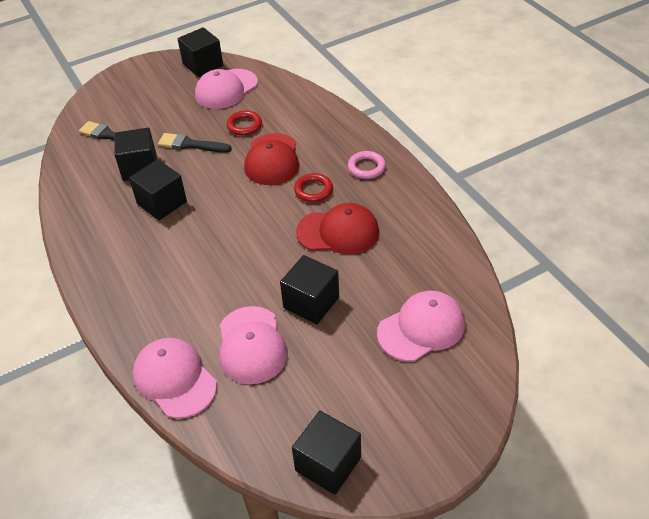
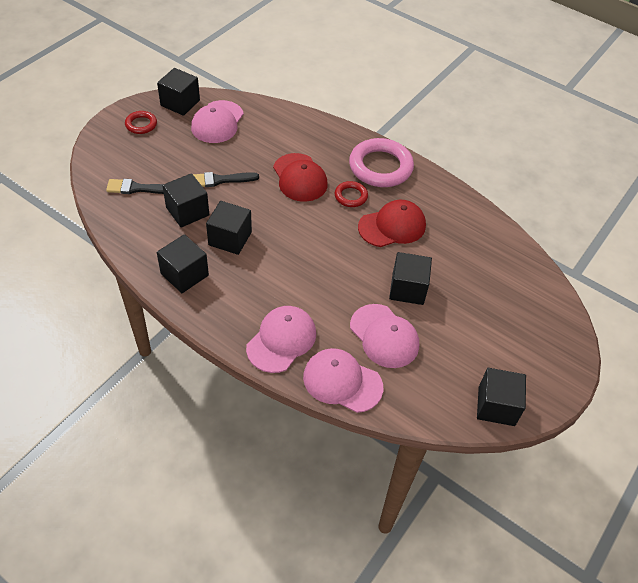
camera: 30 degrees left, 5 degrees up
(95, 226) = (184, 274): none -> black cube
(244, 125) = (256, 152): red ring -> red ring (141, 124)
(366, 167) = (380, 167): pink ring -> pink ring, size x1.99
(421, 328) = (499, 285): pink cap -> pink cap (281, 340)

